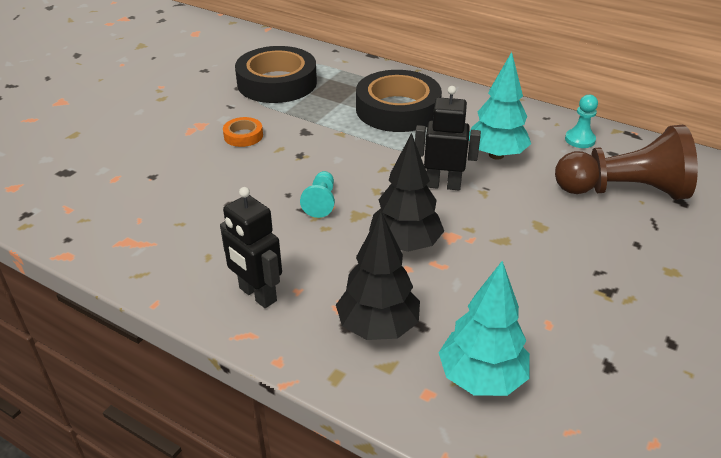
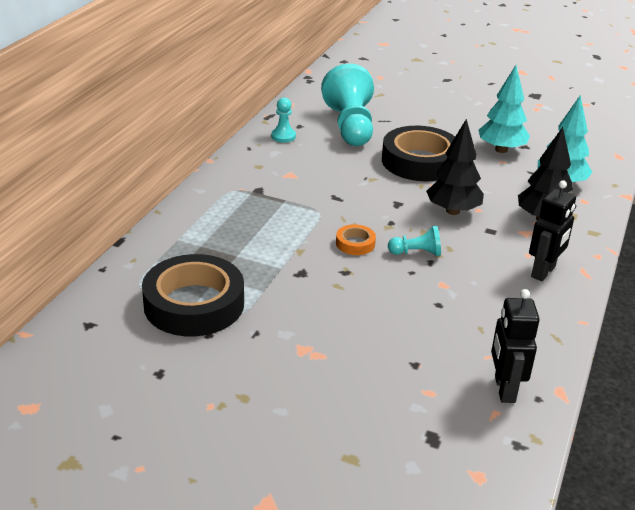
camera: 100 degrees left, 5 degrees down
(243, 136) = (320, 312): orange tape -> orange tape (355, 243)
(398, 109) = (246, 220): black tape -> black tape (420, 161)
(443, 185) = (369, 196): black robot -> black robot (504, 389)
(496, 155) = (316, 172): turquoise tree -> turquoise tree (501, 150)
(624, 191) = (350, 126): brown pawn -> turquoise pawn

